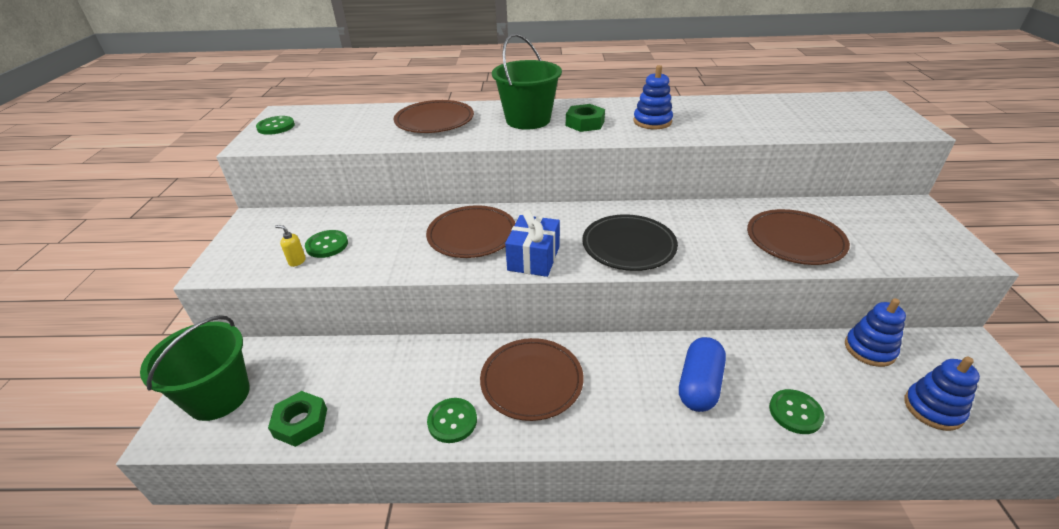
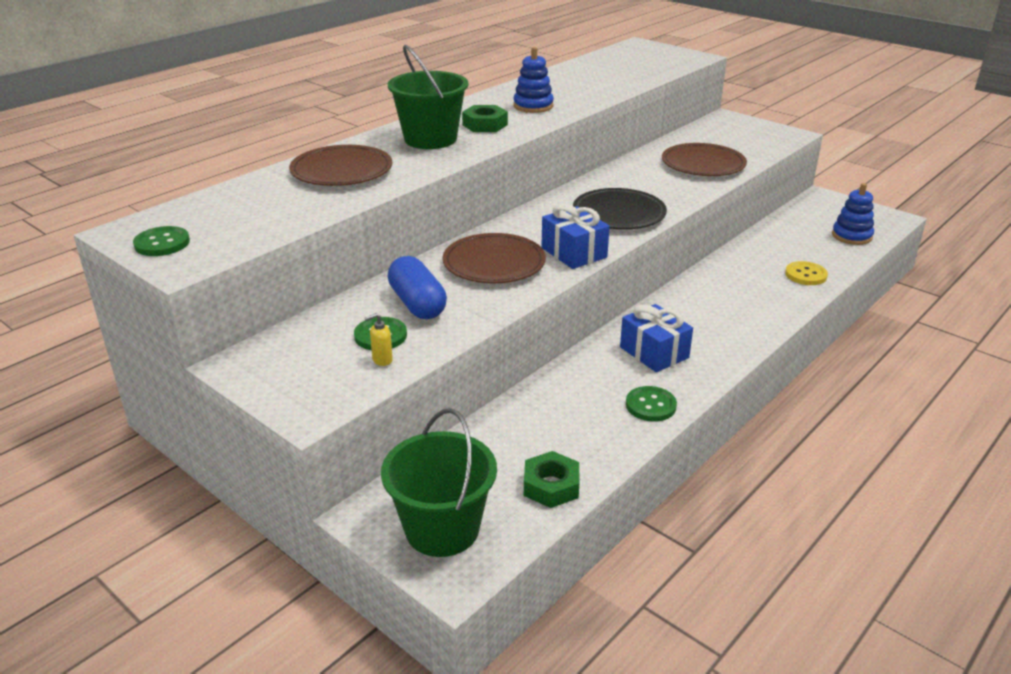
camera: 50 degrees left, 5 degrees down
(531, 381) = (654, 352): brown plate -> blue gift
(699, 385) = (744, 292): blue capsule -> blue capsule (417, 304)
(795, 412) = (805, 275): green button -> yellow button
(869, 349) = (787, 224): blue stacking toy -> none

